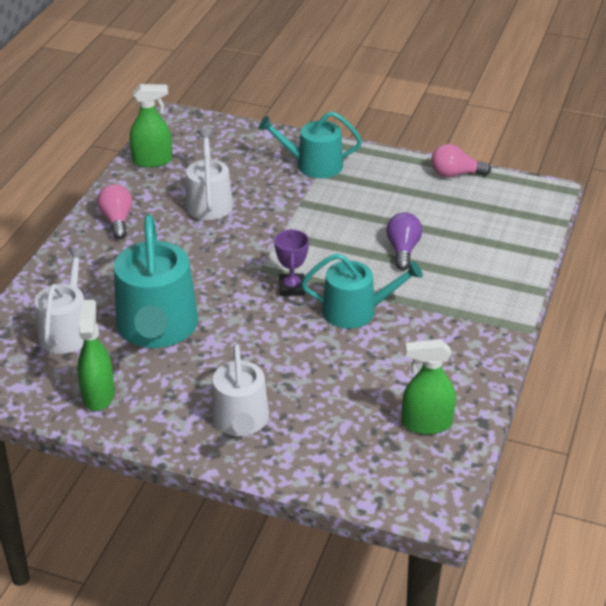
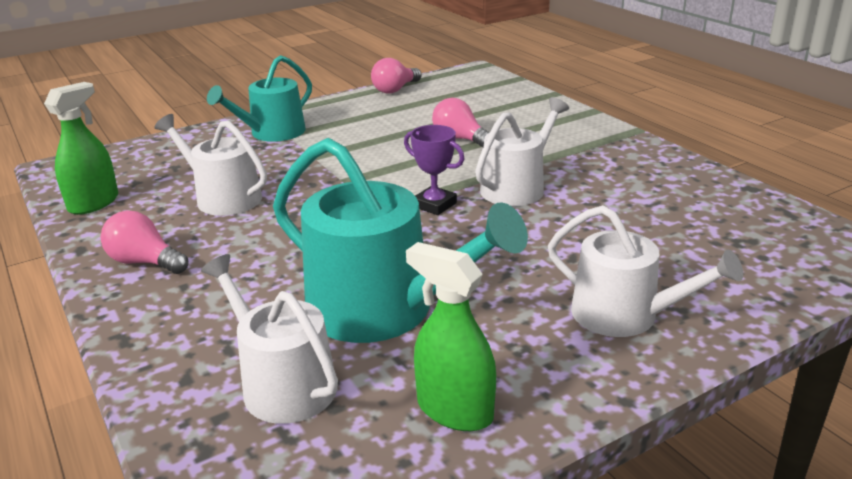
camera: 50 degrees left, 10 degrees down
(356, 311) = (517, 187): turquoise watering can -> white watering can
(403, 250) = (460, 139): purple light bulb -> pink light bulb
(426, 424) = (730, 213): green spray bottle -> none

